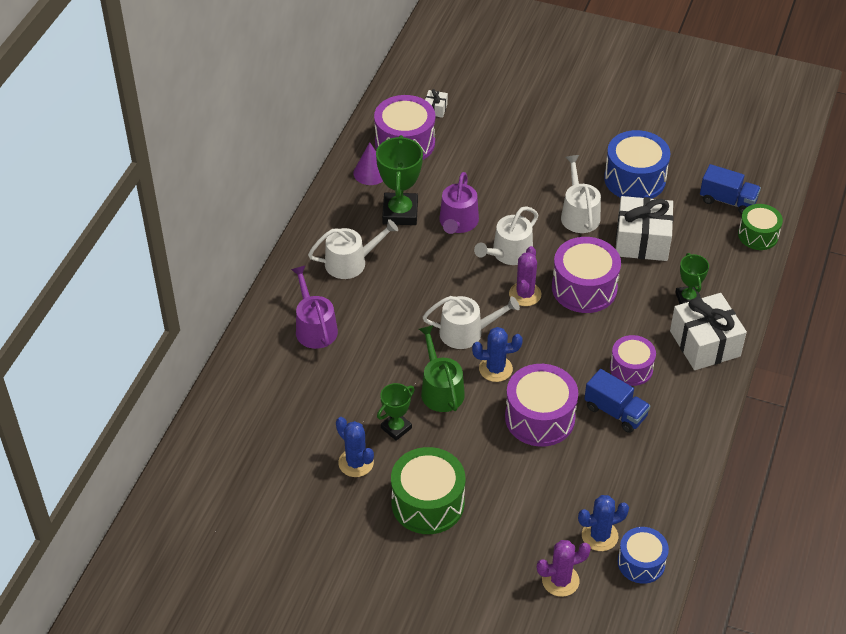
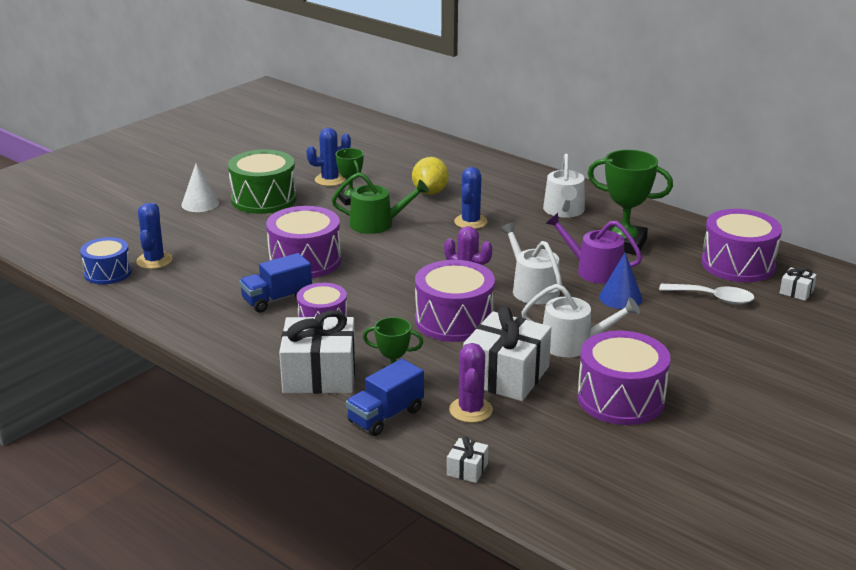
camera: 110 degrees right, 20 degrees down
(314, 327) = (490, 185): purple watering can -> none
(351, 370) = (430, 192): none -> yellow lemon
(370, 172) = (693, 239): purple cone -> none
(463, 556) = (200, 203): none -> white cone
(466, 332) = (437, 247): white watering can -> none
(469, 150) = (713, 298): none -> white spoon
(495, 200) = (620, 297): none -> blue cone
(495, 369) = (380, 252): blue cactus -> blue cactus (470, 222)
(560, 580) = (133, 235): purple cactus -> purple cactus (470, 410)
(635, 179) = (621, 399): blue drum -> purple drum
(727, 201) = (546, 463): blue truck -> blue truck (385, 416)
(758, 235) = (467, 469): green drum -> white gift

